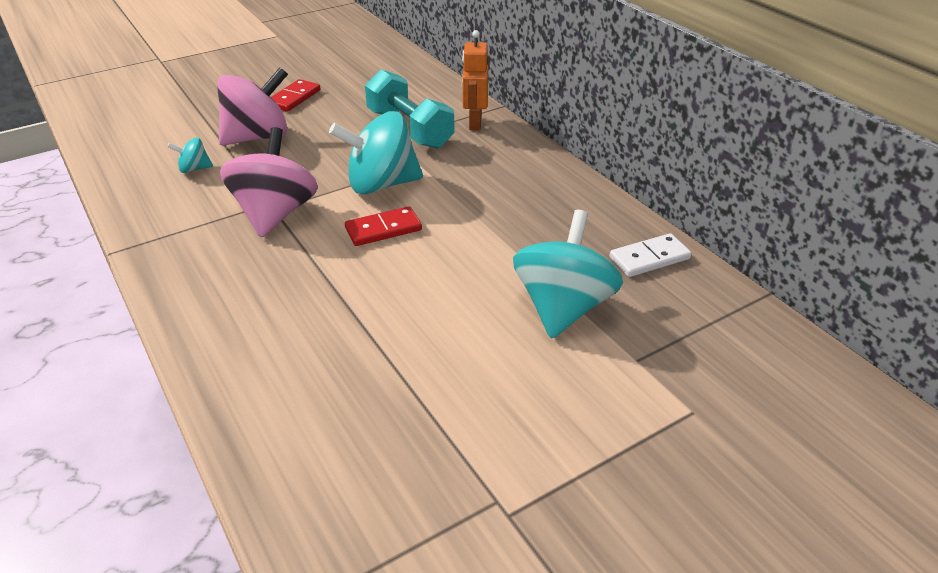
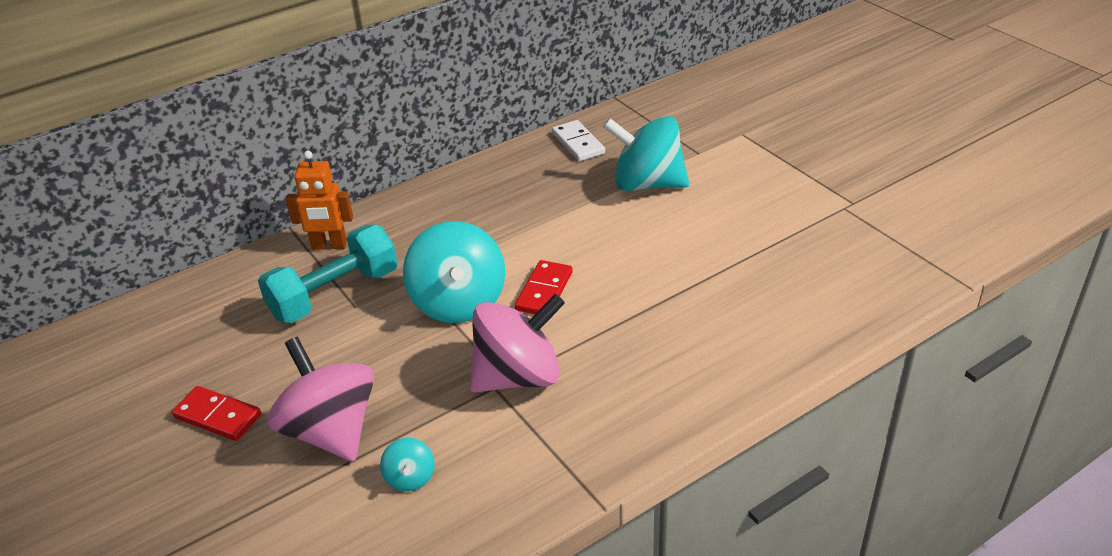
camera: 90 degrees left, 0 degrees up
(275, 214) = (518, 376): pink spinning top -> pink spinning top turned 150 degrees clockwise
(383, 229) = (544, 291): red domino -> red domino turned 45 degrees clockwise

